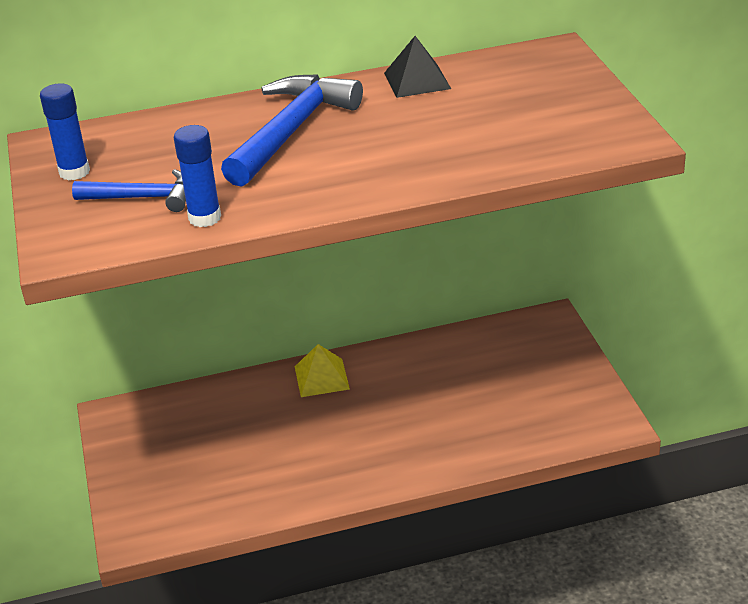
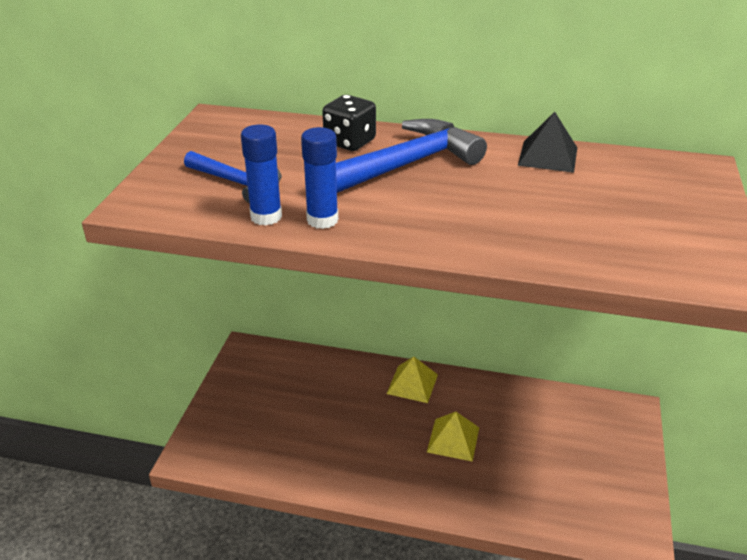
camera: 25 degrees right, 0 degrees up
(74, 172) = (211, 146): blue glue stick -> blue glue stick (322, 220)
(216, 124) = (349, 142): none -> black dice
(397, 411) = (453, 439): none -> yellow pyramid

